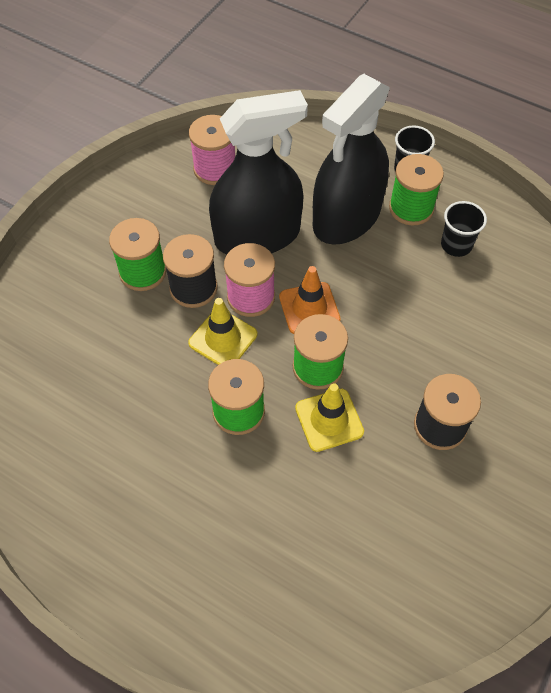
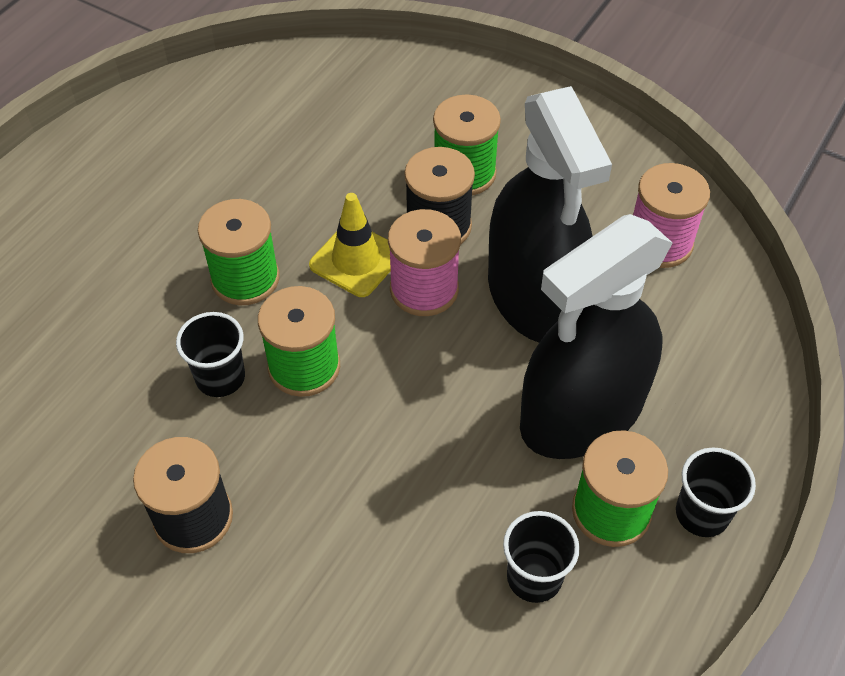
camera: 90 degrees right, 5 degrees down
(309, 308) = (404, 358): orange traffic cone -> none
(329, 420) = (220, 378): yellow traffic cone -> black cup
(347, 217) = (582, 413): black spray bottle -> black spray bottle turned 75 degrees counterclockwise

